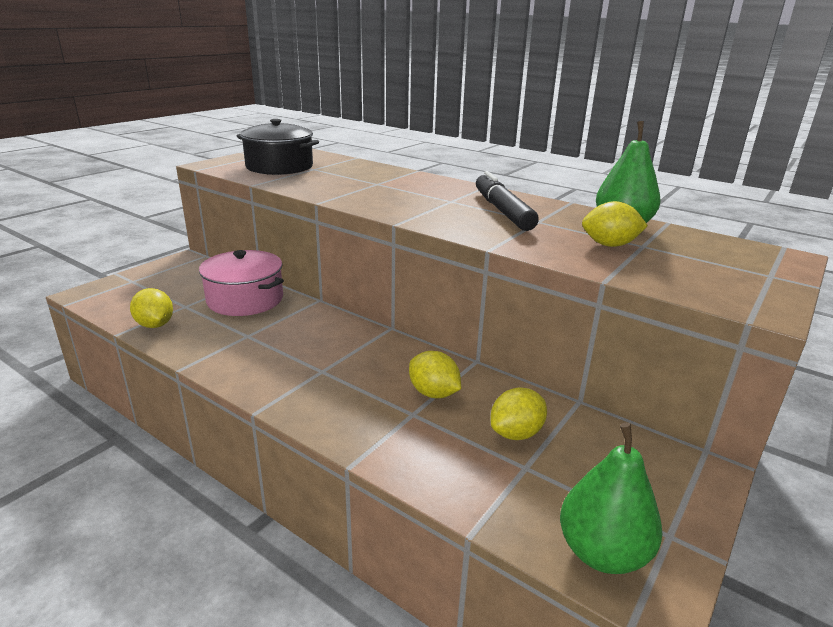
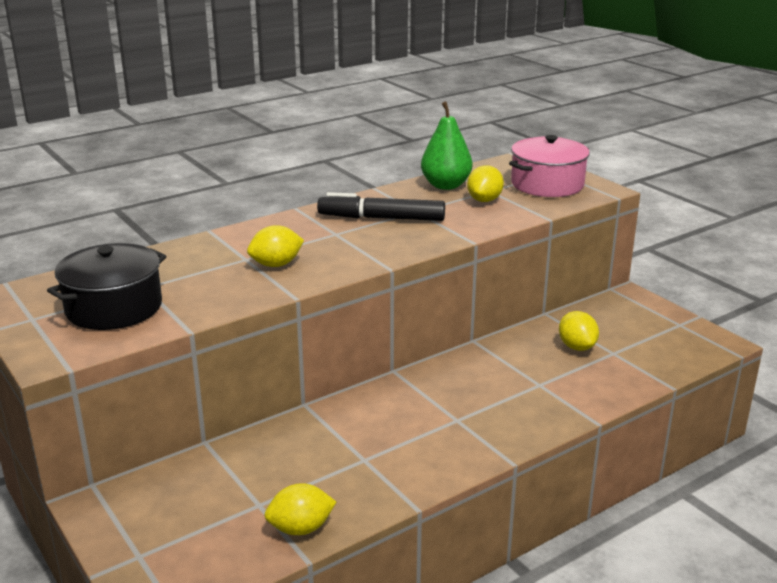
camera: 70 degrees left, 0 degrees up
(245, 299) = (271, 455): pink pot -> pink pot (547, 184)
(433, 393) = (514, 369): yellow lemon -> yellow lemon (276, 265)
(602, 553) = (691, 348): green pear -> none

